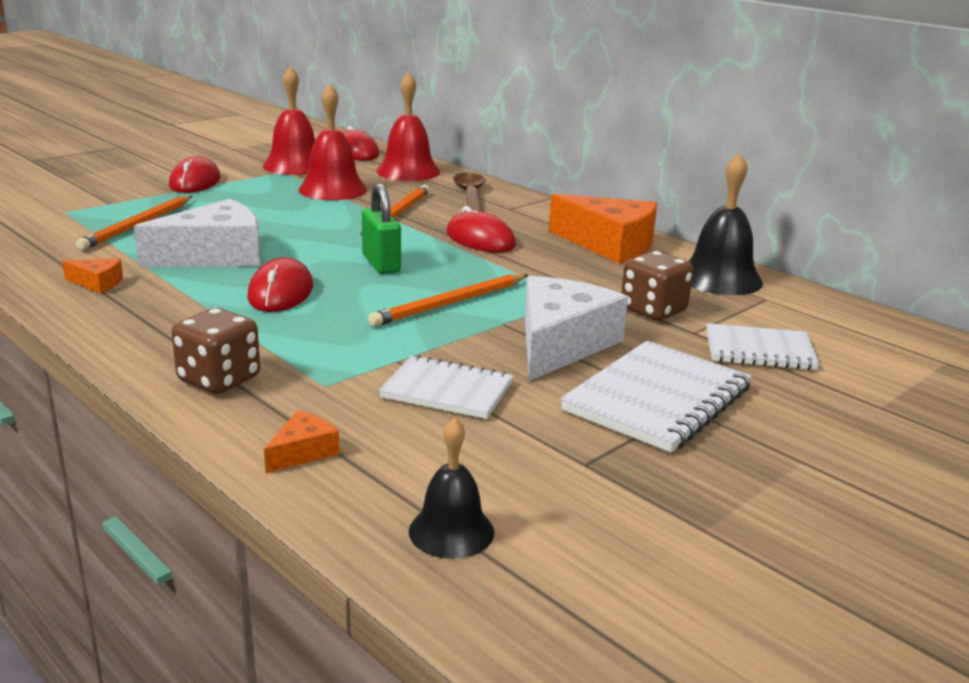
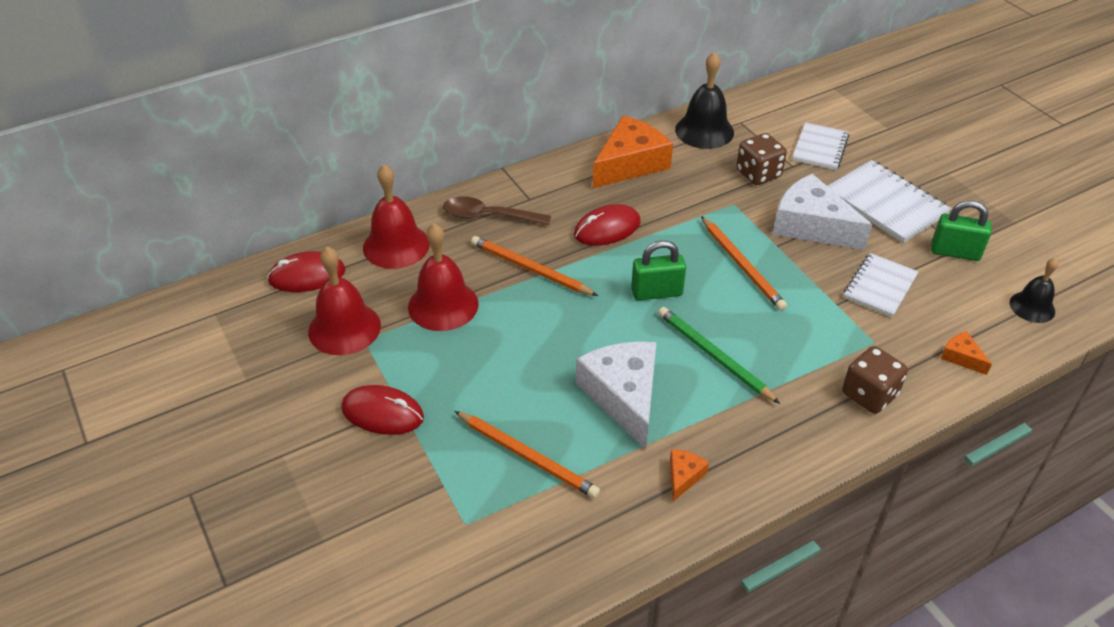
camera: 75 degrees left, 20 degrees up
(281, 292) = (714, 356): red mouse -> green pencil
(567, 457) = (955, 252): none -> green padlock

